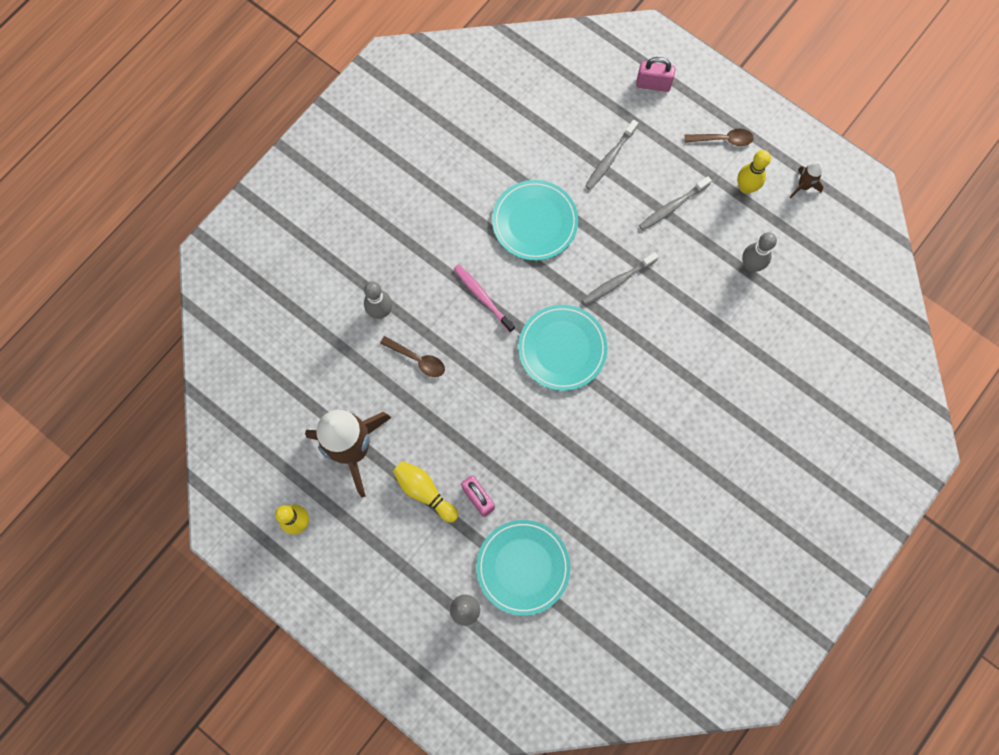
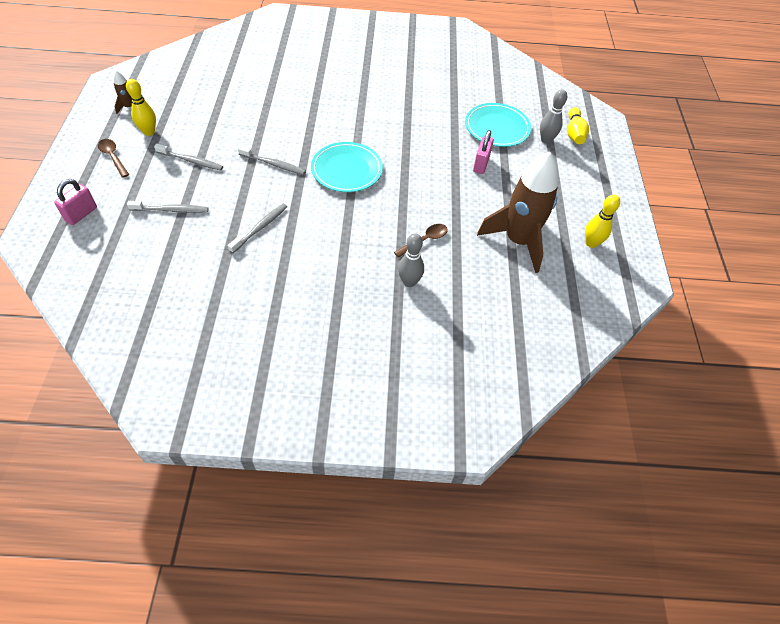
camera: 130 degrees left, 20 degrees down
(417, 359) = (424, 240): brown spoon -> brown spoon turned 60 degrees clockwise
(424, 491) = (504, 191): yellow bowling pin -> yellow bowling pin (574, 133)
(483, 297) = (345, 228): pink toothbrush -> none
(534, 222) = (260, 228): turquoise plate -> grey toothbrush
(653, 84) = (81, 214): pink padlock -> pink padlock turned 60 degrees clockwise
(750, 265) = (211, 109): grey bowling pin -> none

